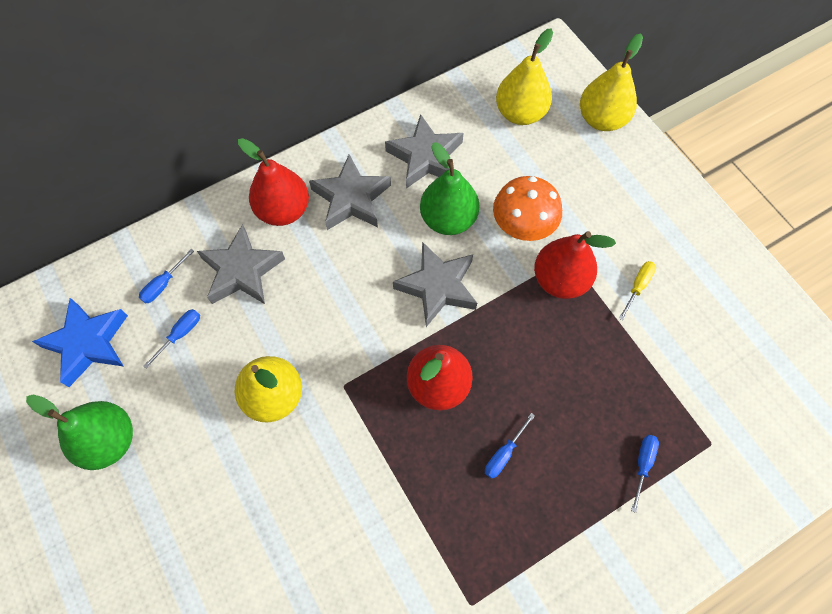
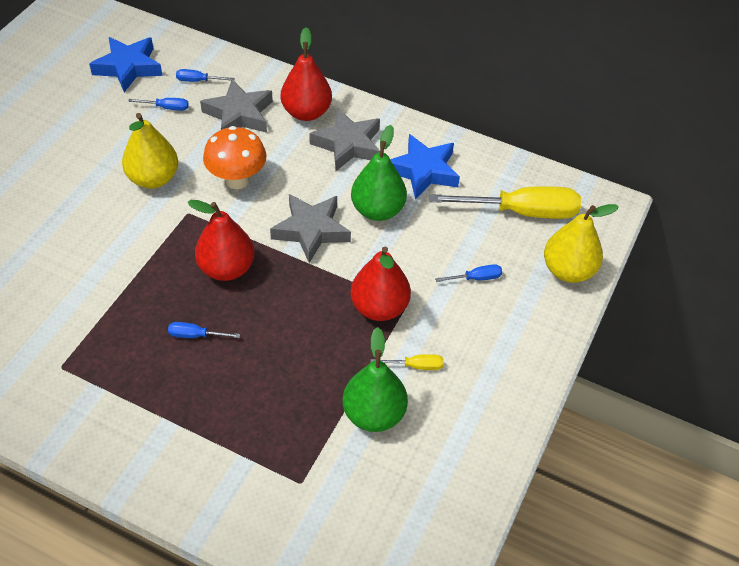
camera: 55 degrees right, 15 degrees down
(109, 440) = (67, 112): green pear -> green pear (374, 414)
(425, 157) = (423, 171): grey star -> blue star
(520, 113) = (521, 212): yellow pear -> yellow screwdriver
(522, 228) = (408, 261): orange mushroom -> orange mushroom (237, 180)
(642, 464) = (247, 436): blue screwdriver -> blue screwdriver (476, 278)

